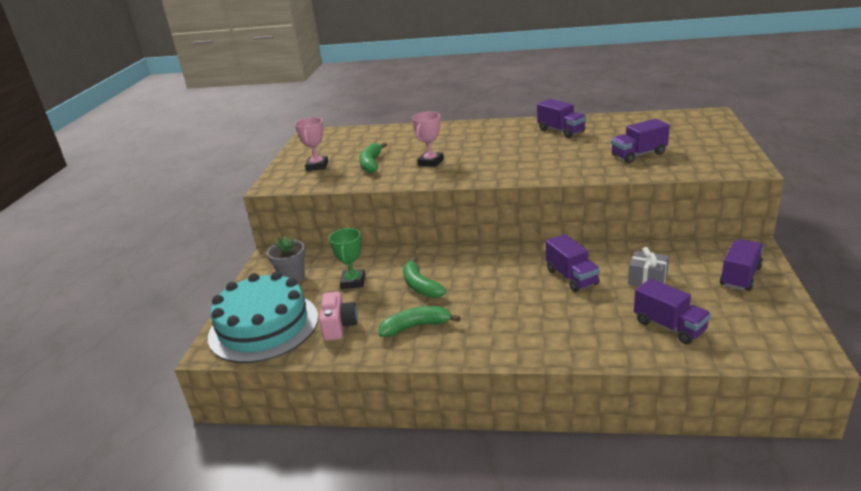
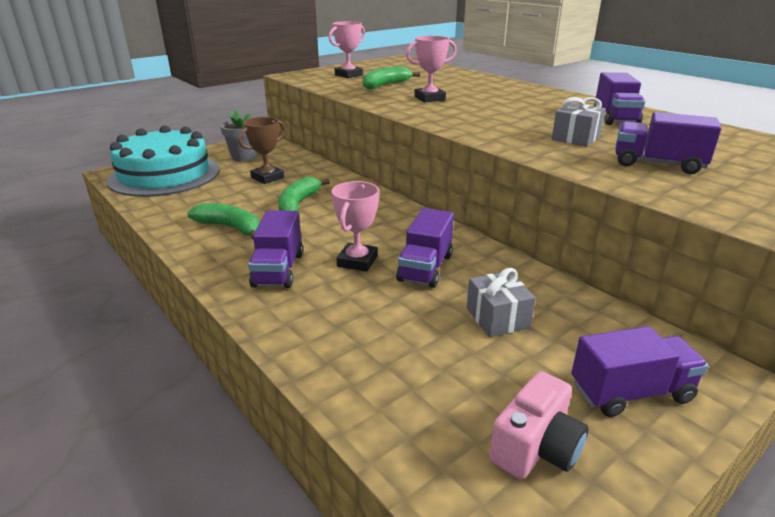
camera: 40 degrees right, 0 degrees up
(339, 326) = (195, 199): pink camera -> pink camera (536, 448)
(353, 282) = (267, 178): green trophy -> brown trophy
(533, 296) = (357, 261): none -> pink trophy
(573, 155) = (575, 138): none -> grey gift
(669, 326) = (418, 377): purple truck -> purple truck (278, 270)

